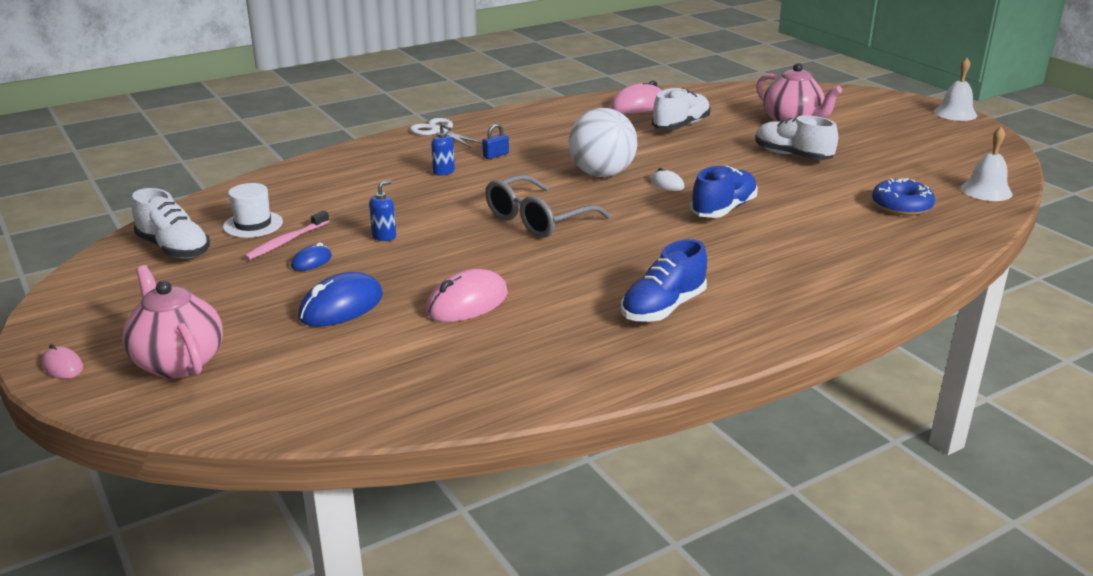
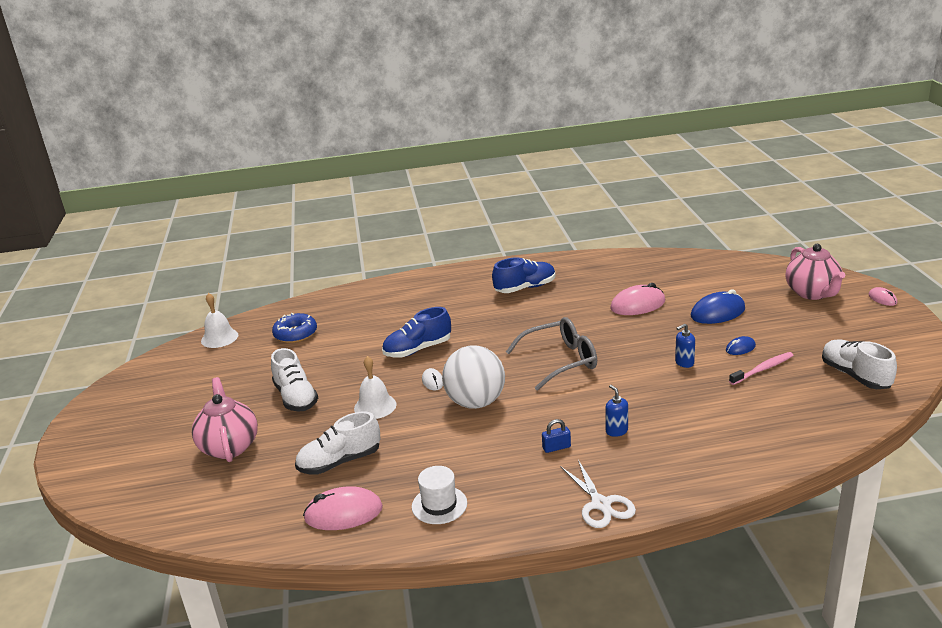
camera: 155 degrees left, 0 degrees up
(253, 224) = (795, 391): white hat -> white hat (439, 505)
(955, 113) = (71, 430): white bell -> white bell (375, 406)

